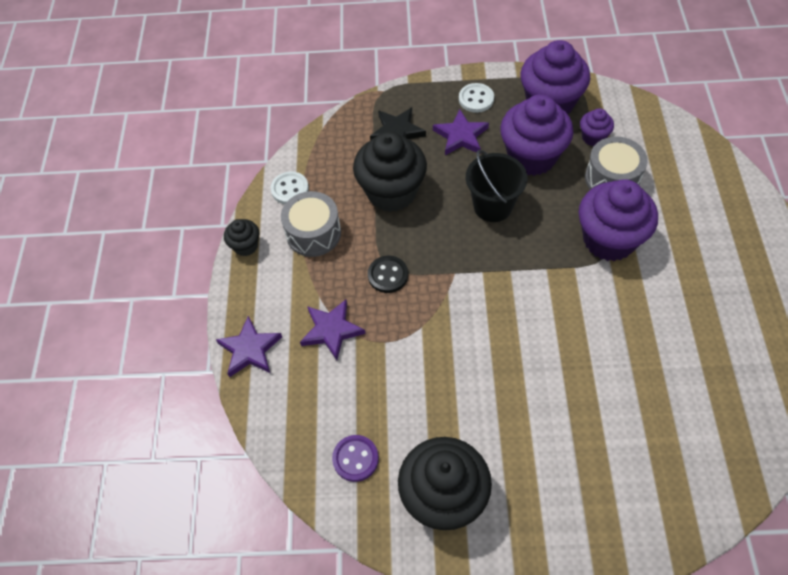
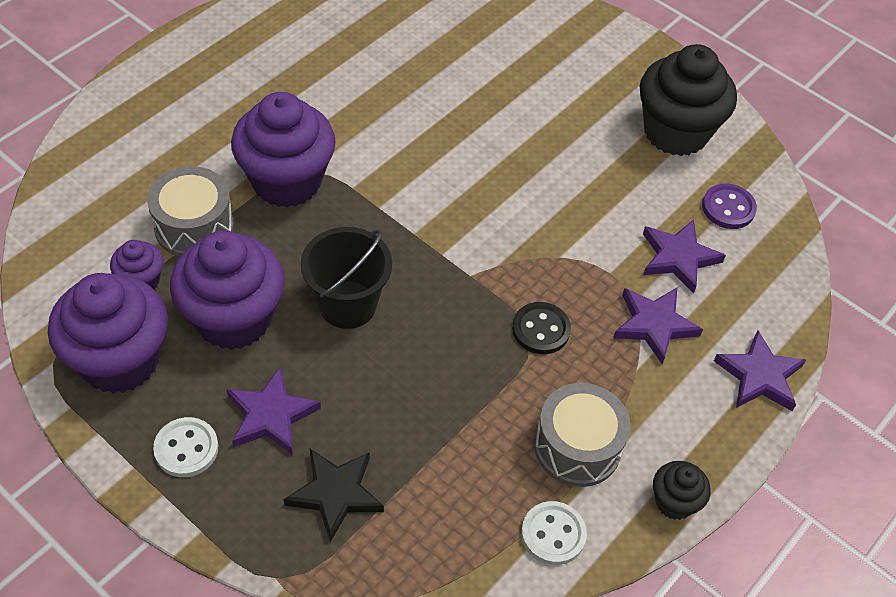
camera: 145 degrees left, 5 degrees down
(355, 389) = (678, 258): none -> purple star
(391, 192) = (435, 417): black cupcake -> none

